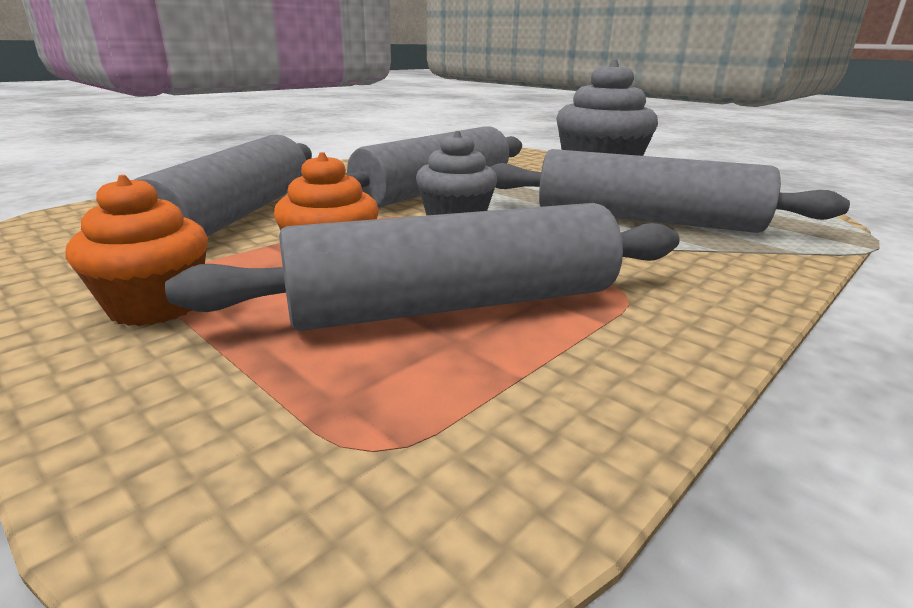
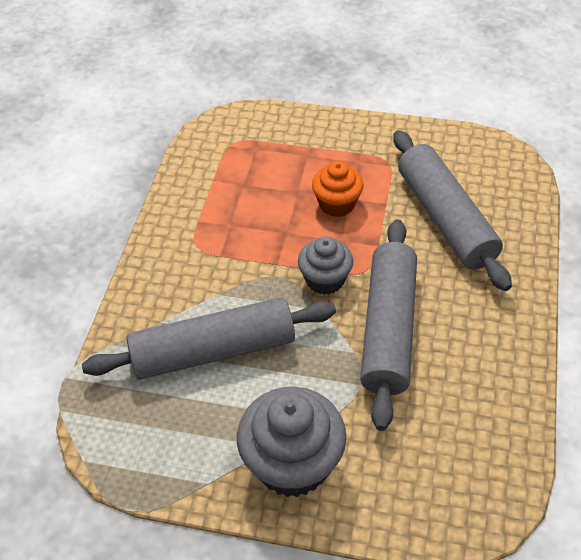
camera: 150 degrees right, 25 degrees up
(156, 306) = (359, 150): orange cupcake -> none
(455, 305) = (259, 202): grey rolling pin -> none

